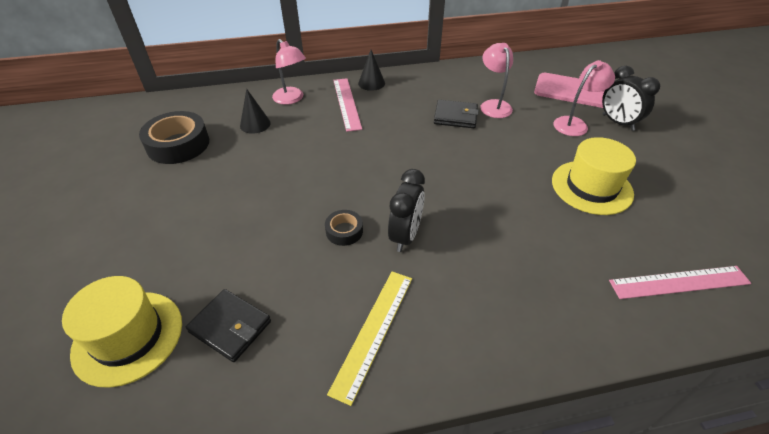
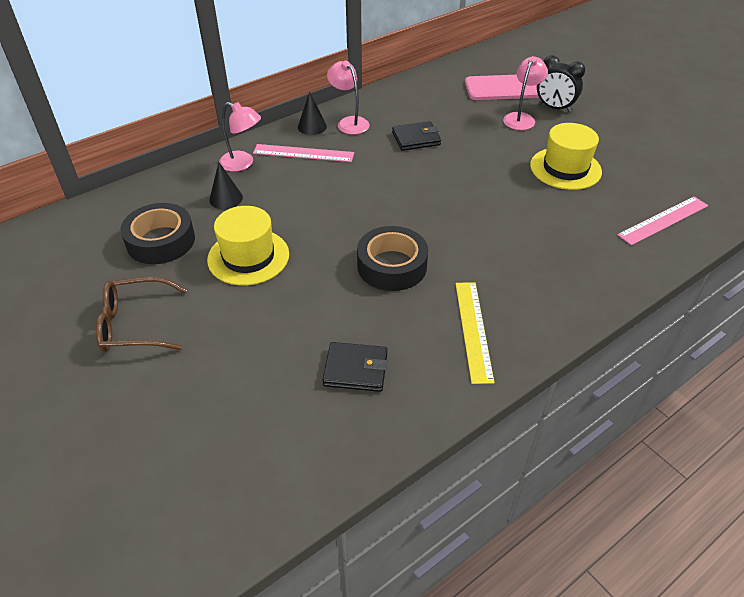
camera: 25 degrees left, 0 degrees up
(99, 209) = (135, 324): none -> brown glasses
(128, 337) = (272, 410): yellow hat -> yellow hat (248, 257)
(344, 231) = (392, 266): black tape -> black tape, size x1.95
(347, 103) = (303, 153): pink ruler -> pink ruler turned 45 degrees counterclockwise
(405, 236) = (446, 252): black clock -> none
(493, 105) = (442, 119): pink lamp -> pink lamp (349, 122)

